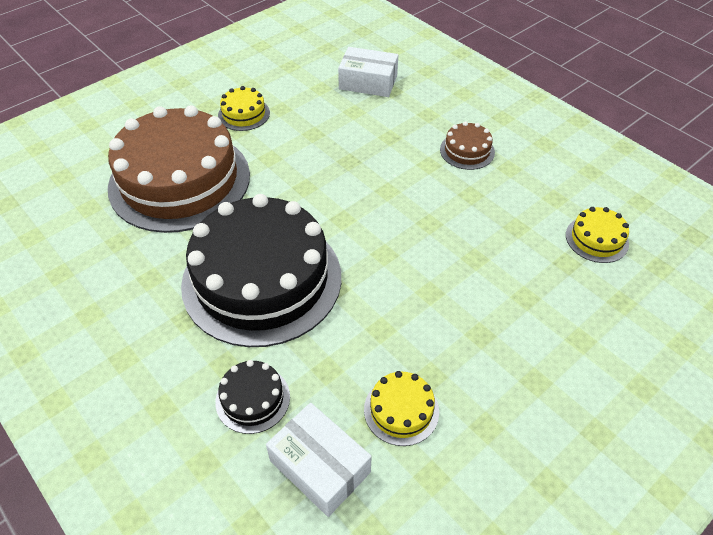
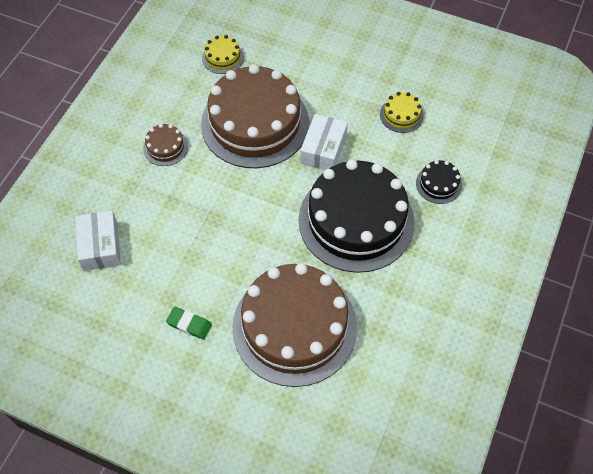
camera: 115 degrees left, 10 degrees up
(244, 114) = (189, 324): yellow cake -> green eraser
(320, 466) = (454, 137): white box -> white box (323, 149)
(466, 235) = (255, 123): none -> brown cake

